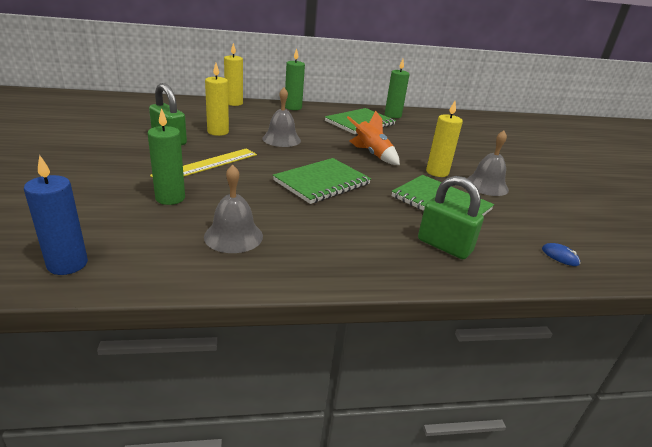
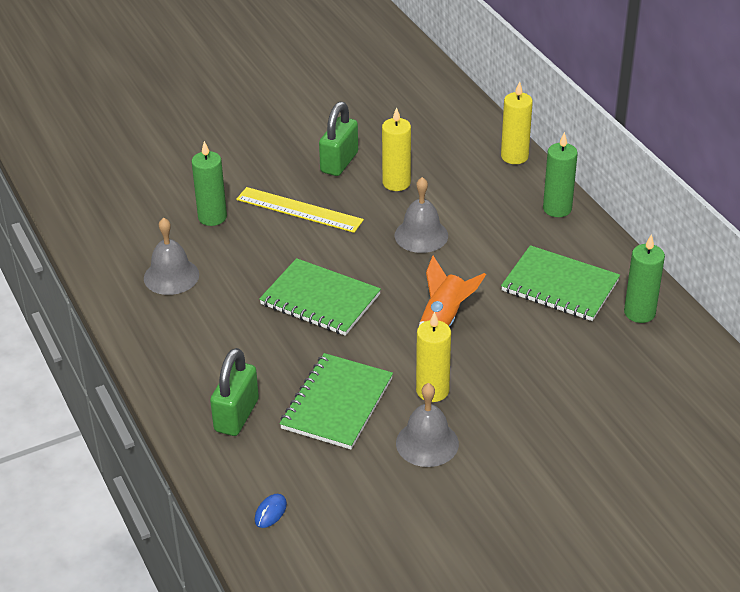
camera: 75 degrees right, 10 degrees up
(67, 264) = (87, 215): blue candle -> none

